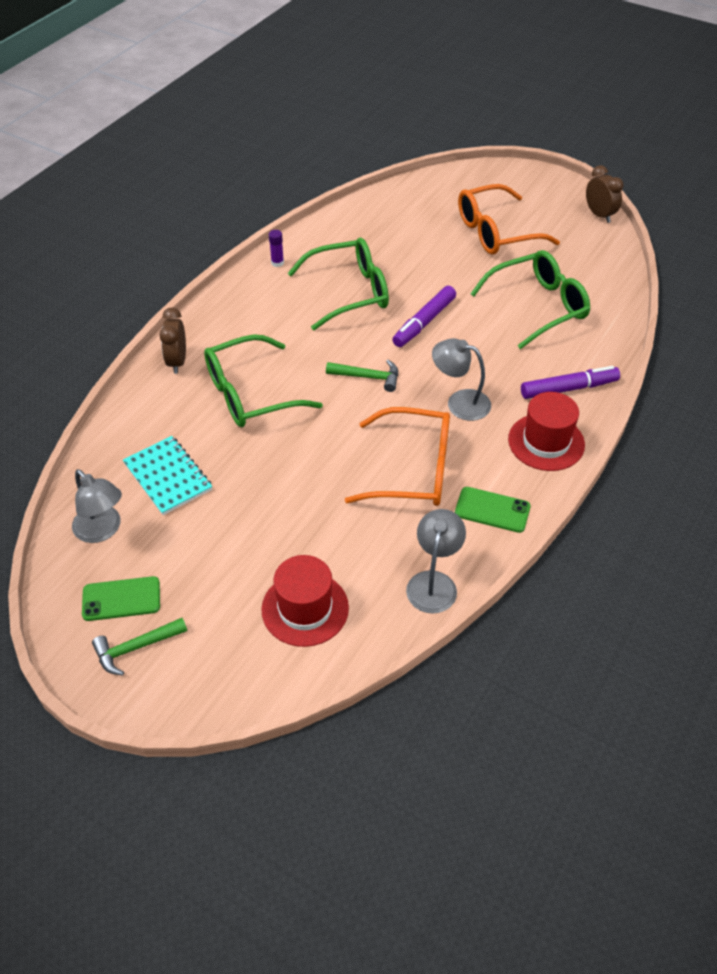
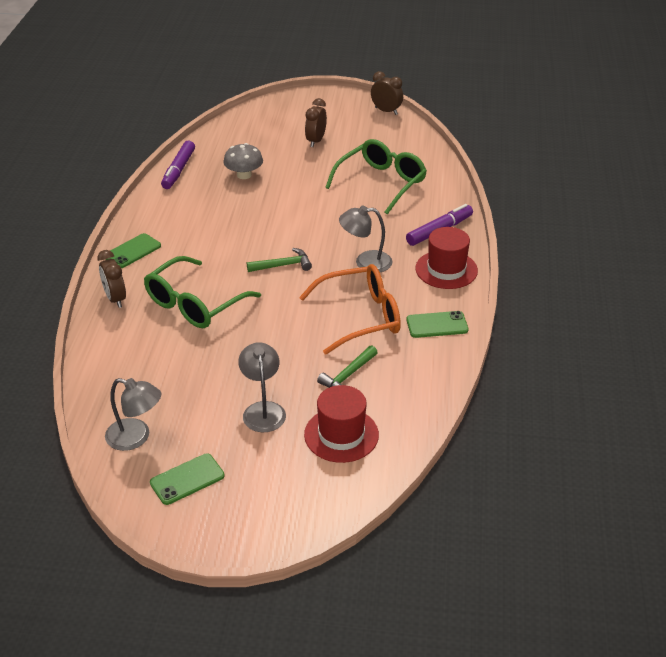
camera: 25 degrees left, 10 degrees down
(136, 648) = (224, 508): green hammer -> green hammer (348, 375)
(168, 477) = (166, 382): turquoise notebook -> none
(226, 311) = (132, 251): none -> green phone
(277, 263) = (152, 206): purple glue stick -> none
(350, 292) = (228, 211): green glasses -> none
(392, 253) = (244, 175): none -> grey mushroom
(424, 322) = (302, 216): purple marker -> purple marker (179, 170)
(434, 582) = (426, 385): grey lamp -> grey lamp (263, 410)
(495, 232) = (316, 141): orange glasses -> brown clock

